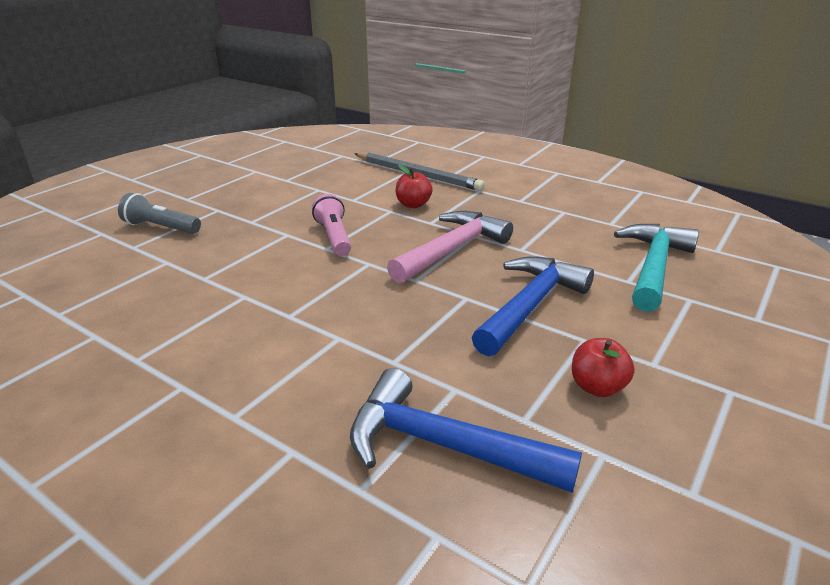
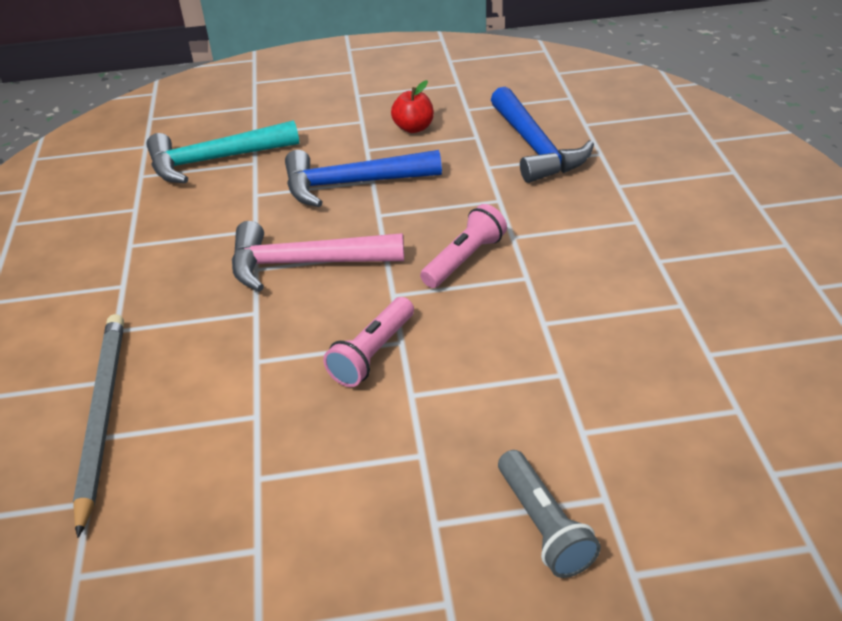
camera: 130 degrees left, 10 degrees up
(353, 303) = (464, 259): none -> pink flashlight
(413, 205) = (219, 353): red apple -> none

